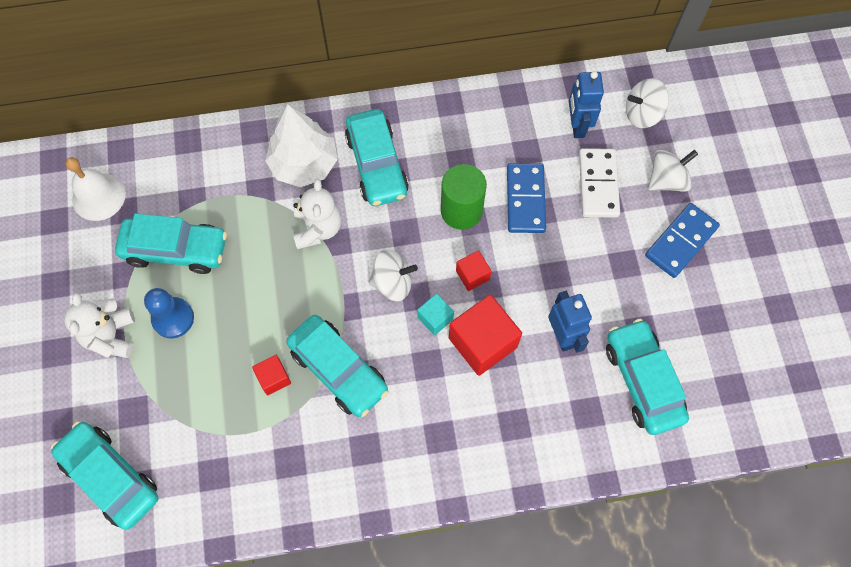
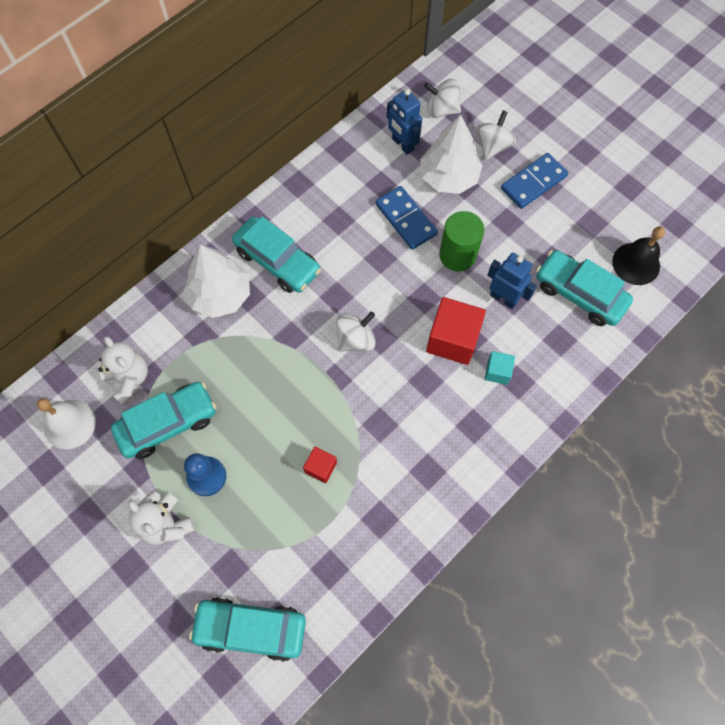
camera: 35 degrees left, 0 degrees up
(318, 228) = (269, 336): white teddy bear -> white teddy bear (129, 379)
(338, 369) = (364, 428): turquoise car -> none
(435, 318) = (406, 344): turquoise cube -> turquoise cube (497, 372)
(461, 211) = (366, 256): green cylinder -> green cylinder (457, 255)
(472, 275) = (409, 296): red cube -> none
(598, 184) = (448, 177): white domino -> white tree
(642, 114) = (441, 109): white spinning top -> white spinning top turned 60 degrees clockwise
(681, 242) = (533, 182): blue domino -> blue domino turned 45 degrees clockwise
(726, 389) = (636, 263): none -> black bell

